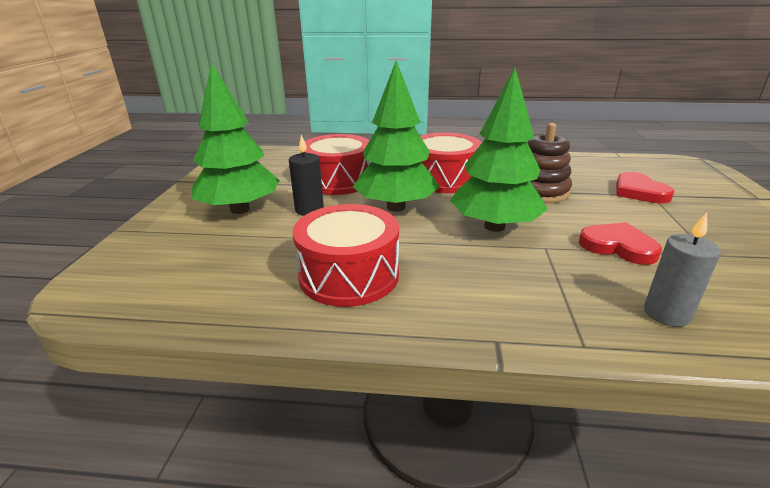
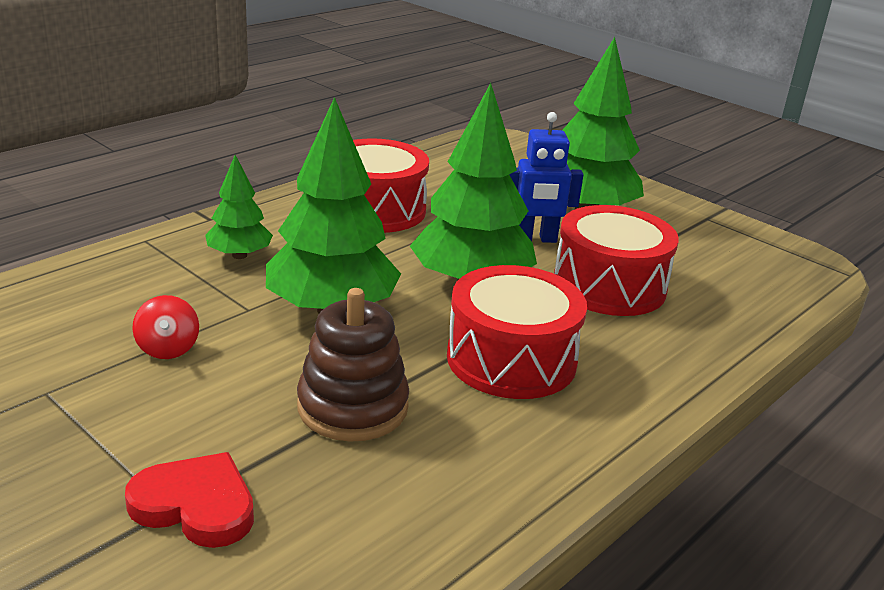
camera: 125 degrees right, 0 degrees up
(309, 210) = (535, 239): black candle -> blue robot
(511, 287) = (239, 255): none -> green tree
(618, 246) = (168, 348): red heart -> red spinning top
(666, 313) = (86, 290): grey candle -> none

